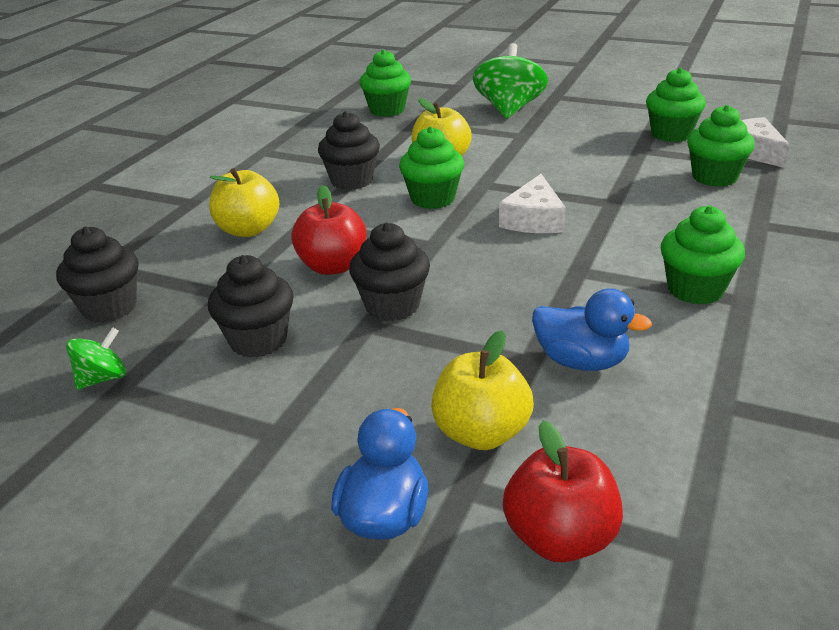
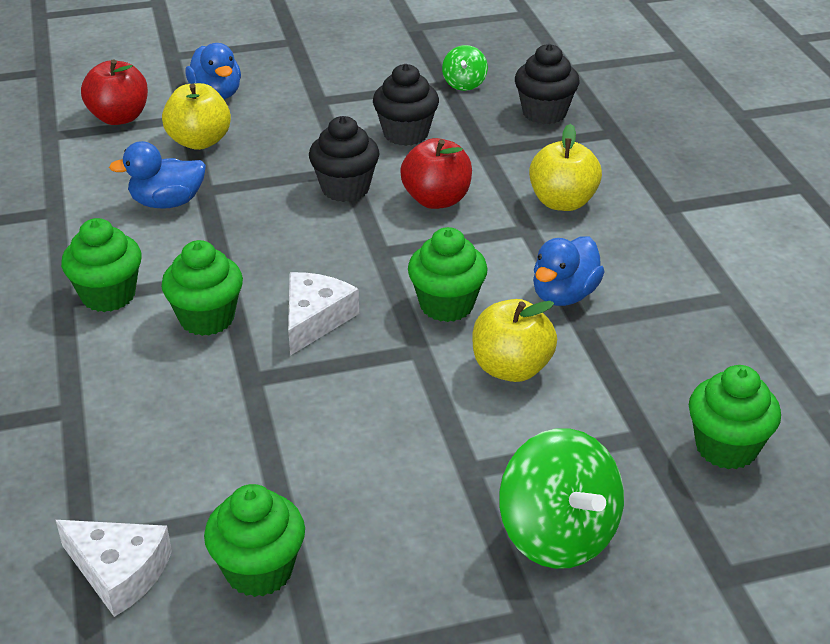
camera: 140 degrees right, 5 degrees up
(352, 181) = (564, 295): black cupcake -> blue duck
(533, 219) = (315, 319): white cheese -> white cheese turned 45 degrees clockwise
(714, 177) = (151, 480): green cupcake -> green cupcake (207, 318)

